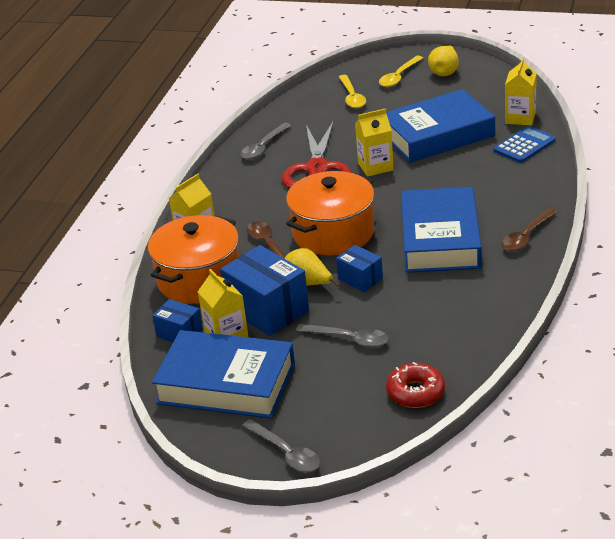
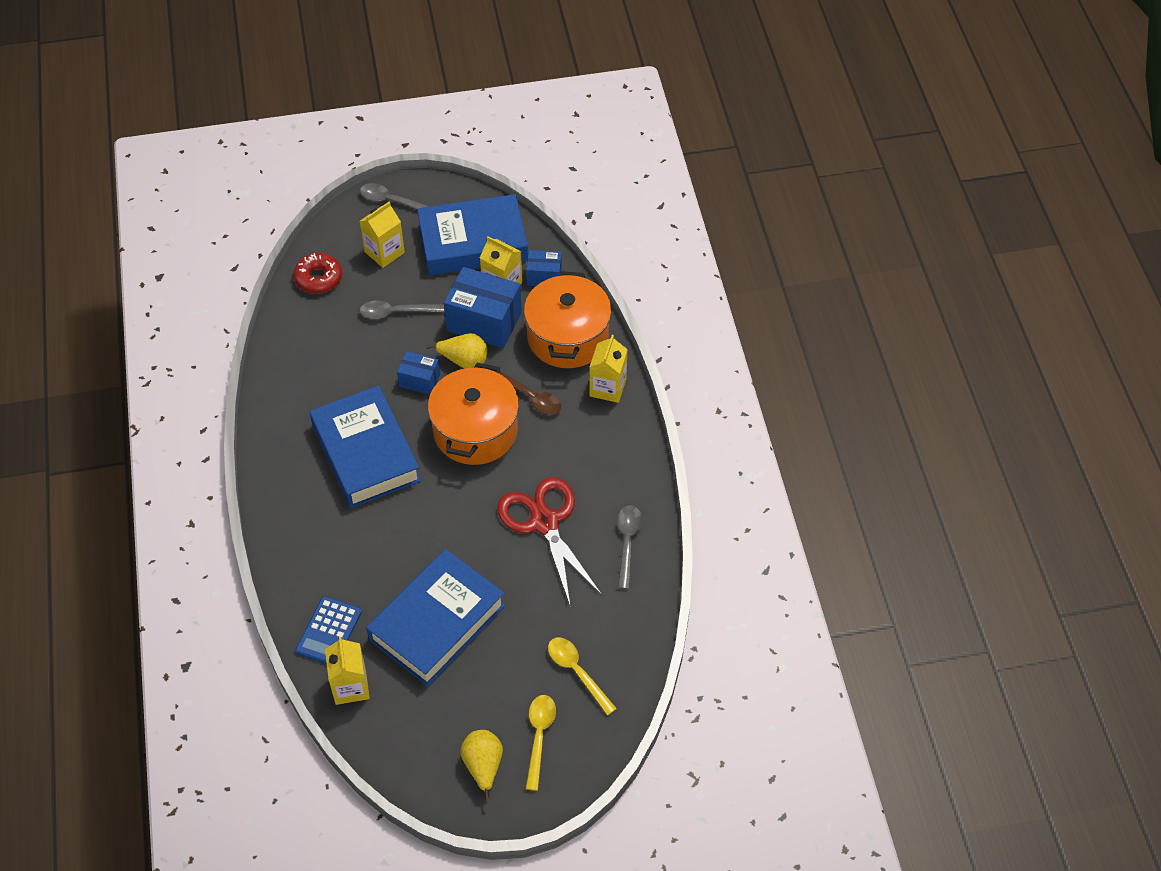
camera: 150 degrees right, 20 degrees up
(375, 166) = (482, 544): yellow carton -> yellow carton (384, 252)
(526, 236) = (283, 481): brown spoon -> none

